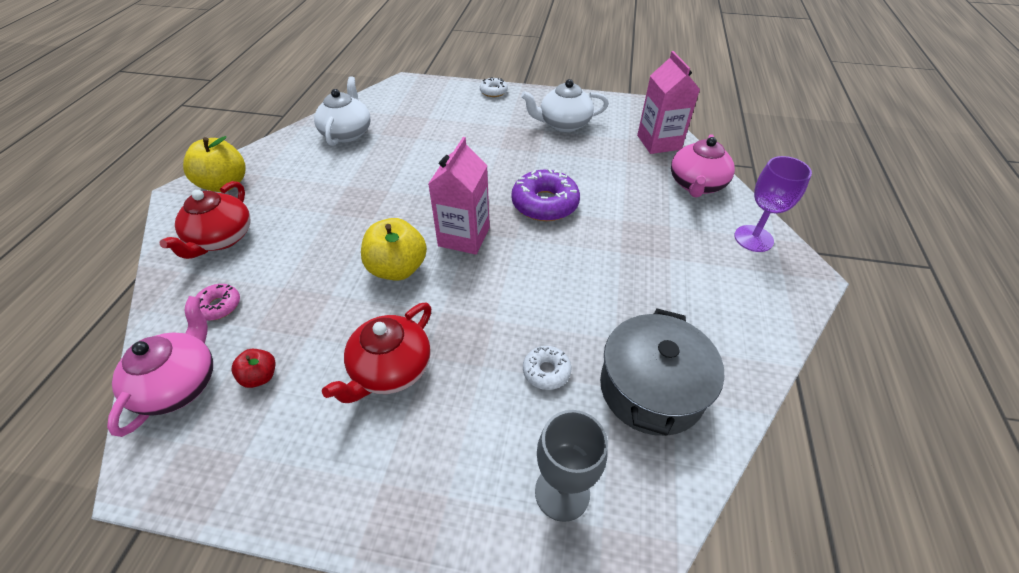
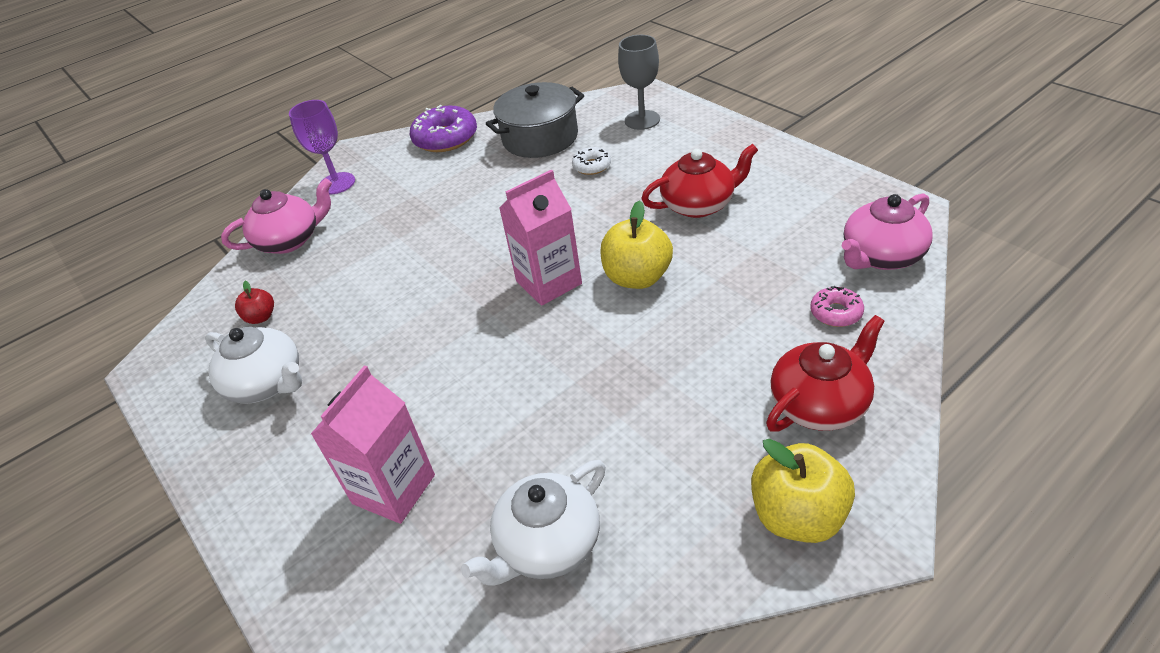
camera: 135 degrees left, 5 degrees down
(260, 376) = (807, 236): red apple -> red apple (261, 317)
(493, 91) = (245, 518): white donut -> none
(545, 204) = (437, 283): purple donut -> purple donut (445, 138)
(659, 142) = (231, 300): pink carton -> pink carton (394, 489)

